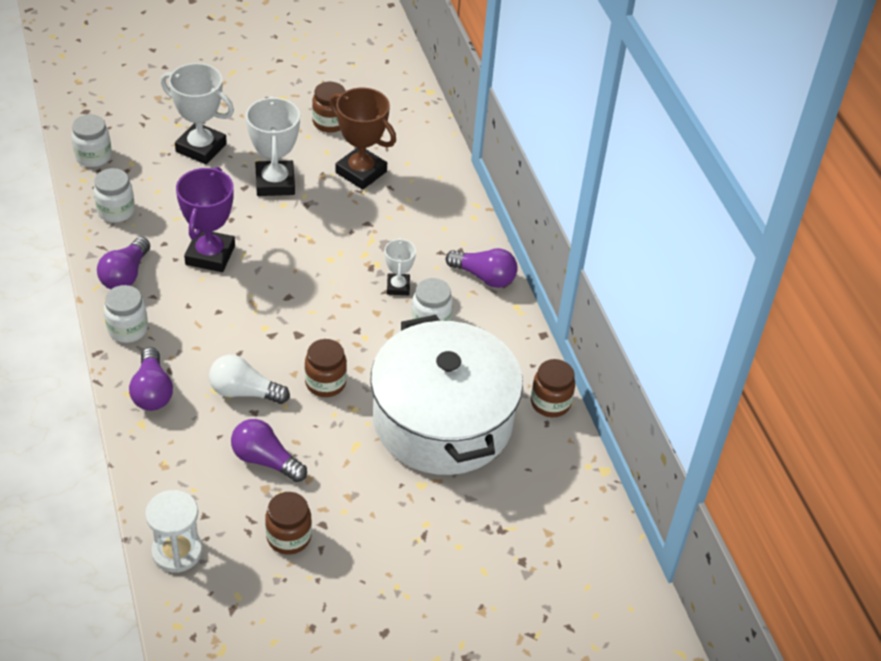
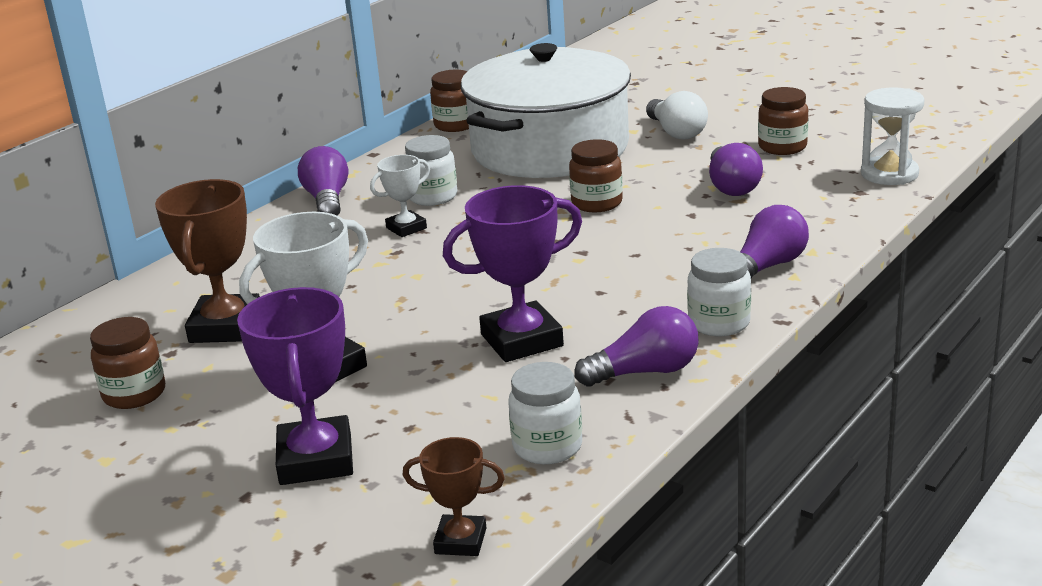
camera: 120 degrees left, 20 degrees down
(93, 156) = (460, 541): white jar -> brown trophy
(201, 148) = (316, 459): white trophy -> purple trophy
(244, 392) = (678, 228): white light bulb -> white light bulb (676, 132)

